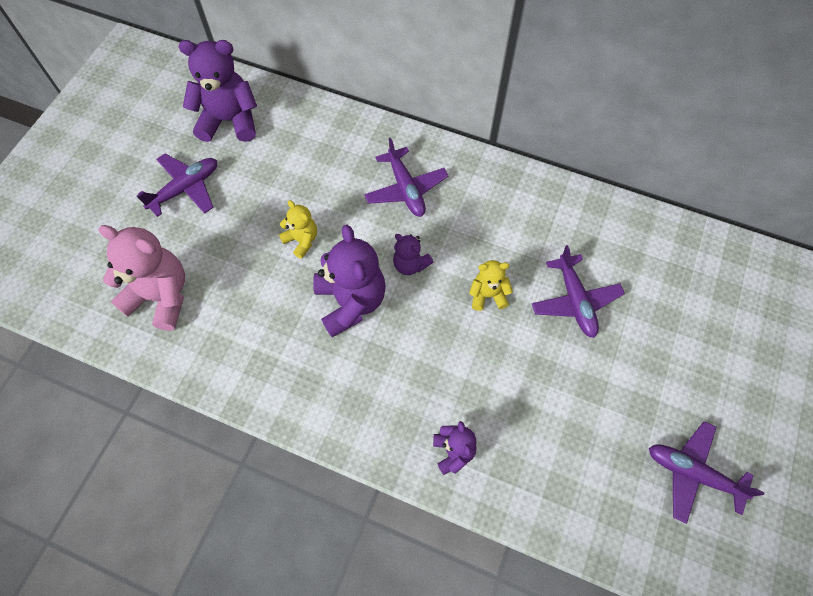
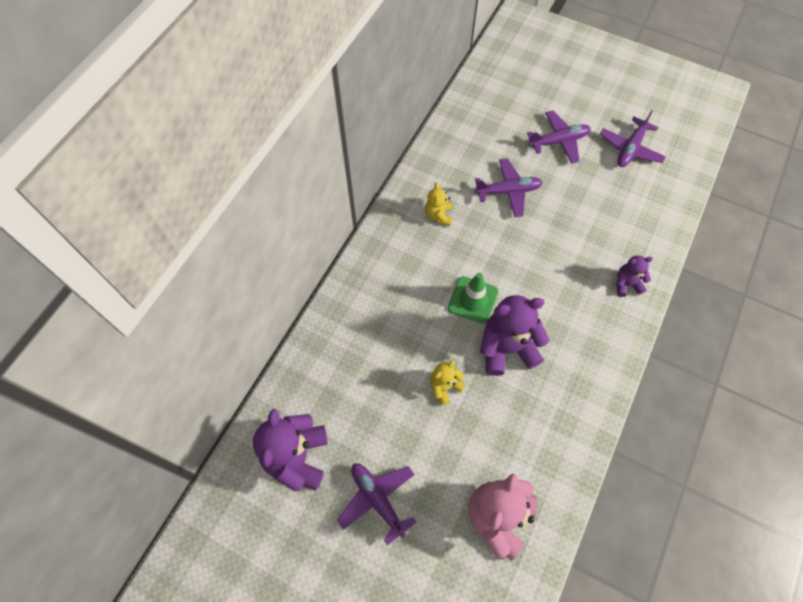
camera: 85 degrees left, 0 degrees up
(406, 189) = (398, 297): purple plane -> purple plane (559, 141)
(410, 264) = (473, 300): purple teddy bear -> green traffic cone
(488, 295) = (502, 247): yellow teddy bear -> yellow teddy bear (438, 215)

